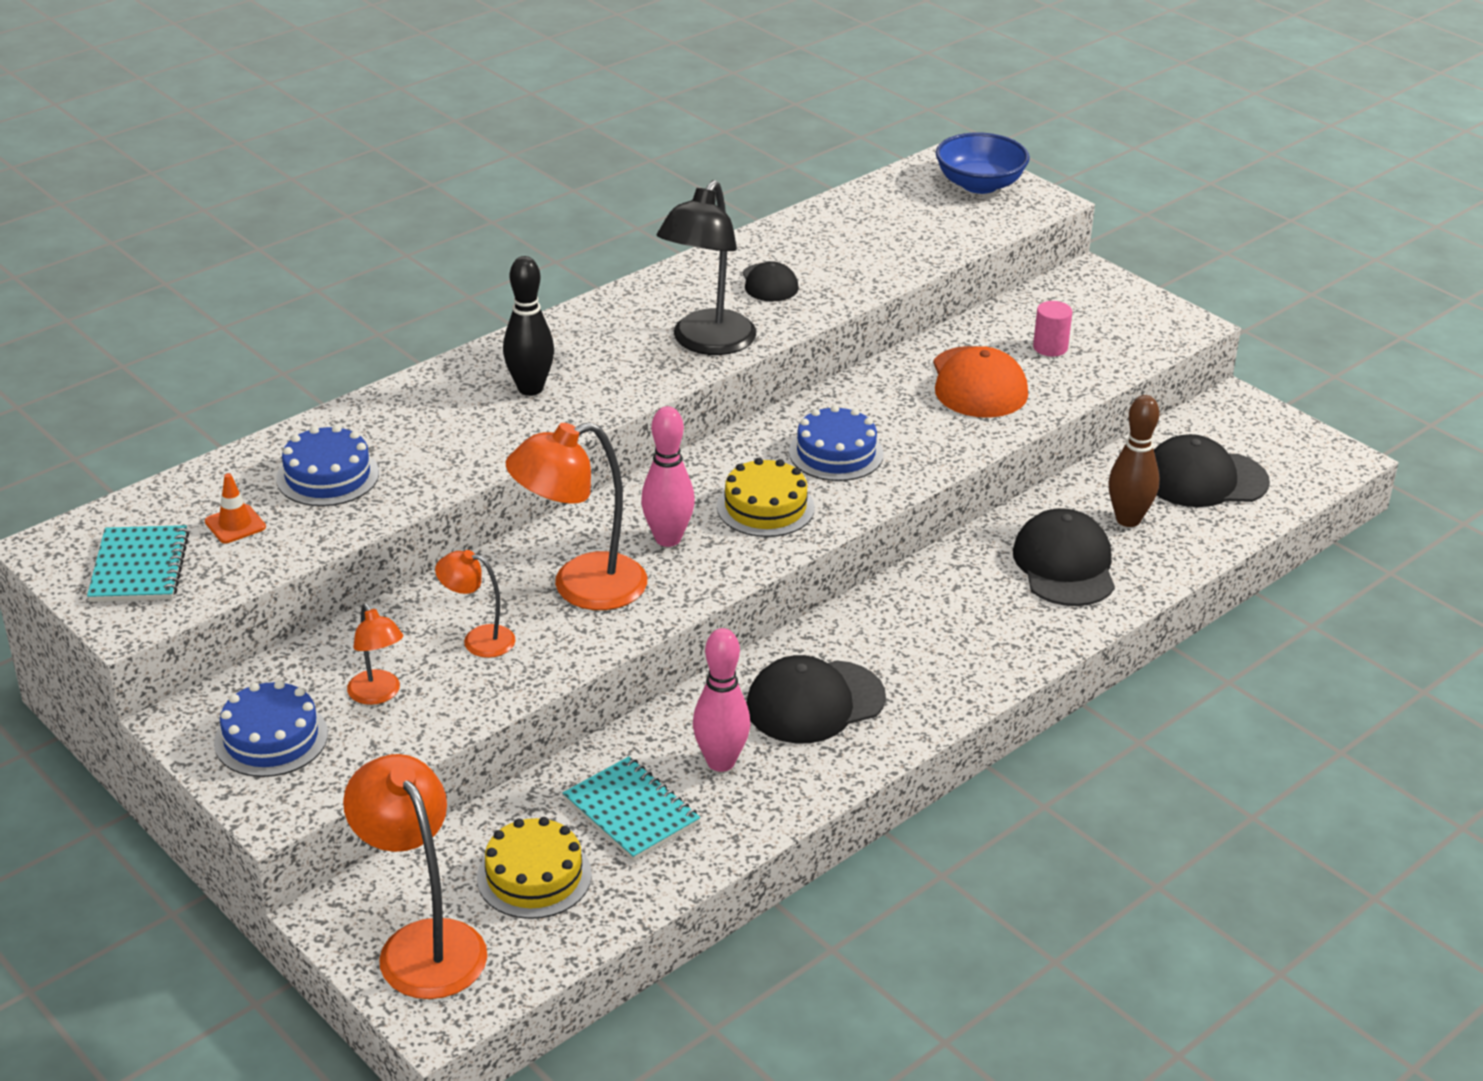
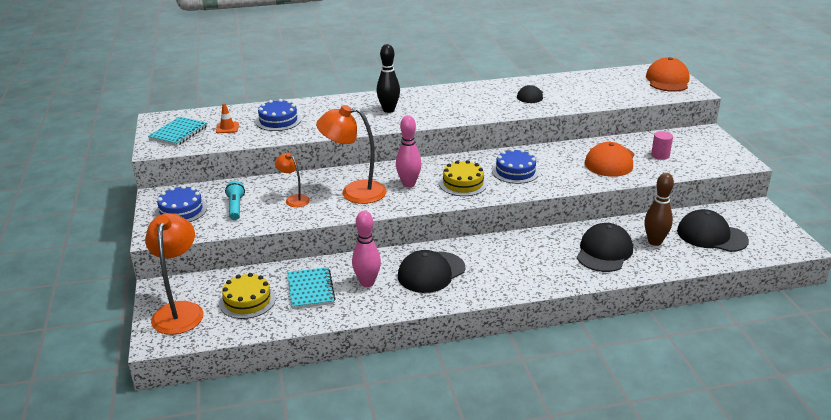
camera: 30 degrees right, 5 degrees down
(378, 695) = (235, 207): orange lamp -> turquoise flashlight
(707, 343) = (480, 111): black lamp -> none
(814, 702) = (431, 272): black cap -> black cap turned 45 degrees counterclockwise
(979, 184) = (667, 80): blue bowl -> orange cap

